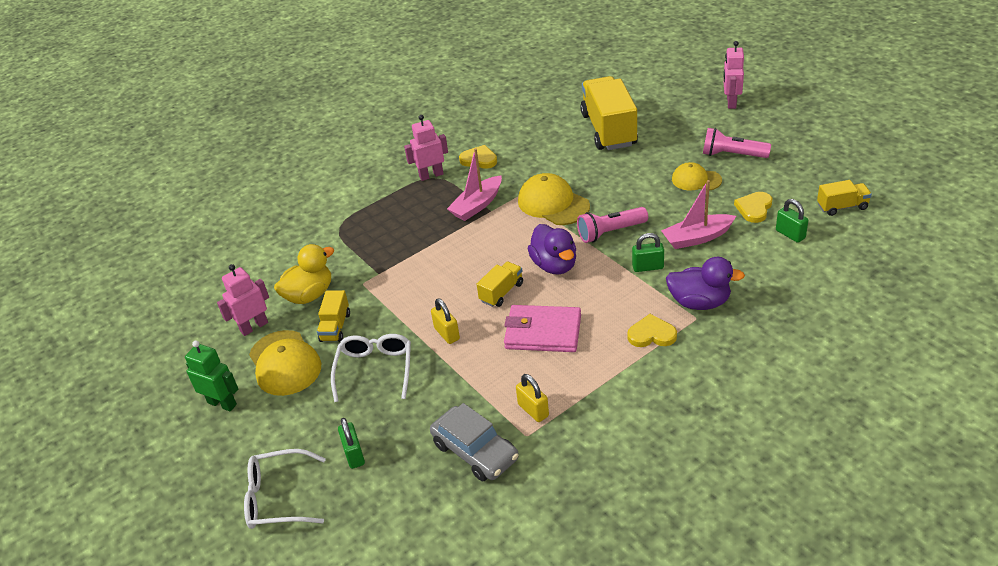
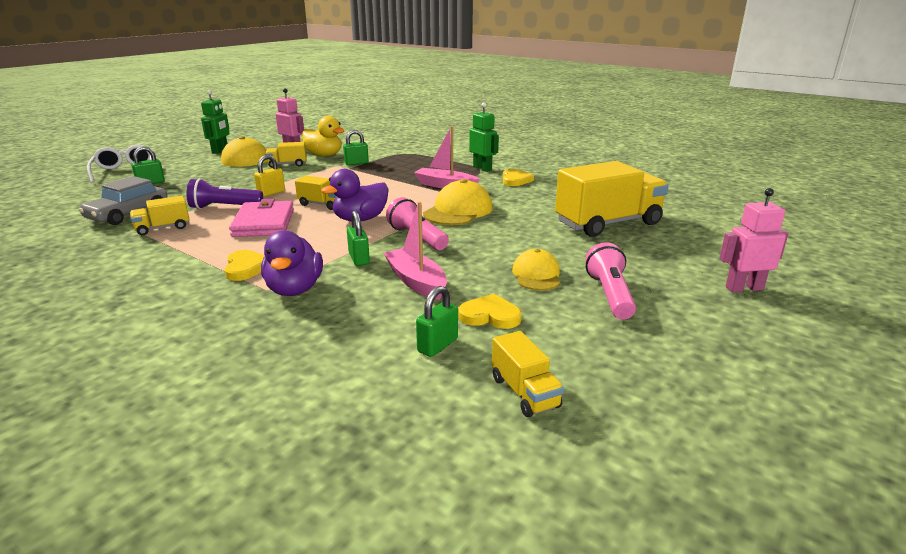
camera: 70 degrees right, 15 degrees down
(362, 266) = (356, 163): none -> green padlock
(375, 370) = (237, 178): white glasses -> none
(431, 175) = (482, 168): pink robot -> green robot
(482, 368) = (224, 207): none -> purple flashlight
(533, 410) = (163, 228): yellow padlock -> yellow truck

